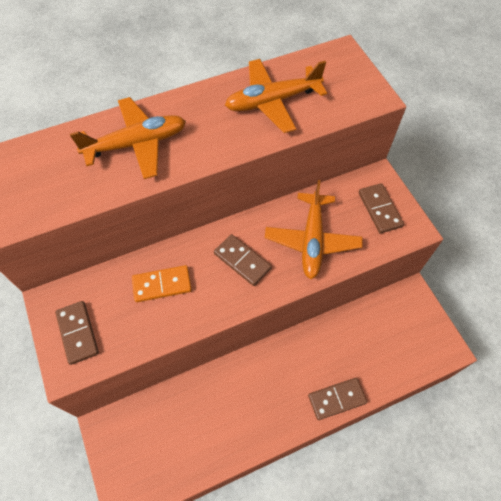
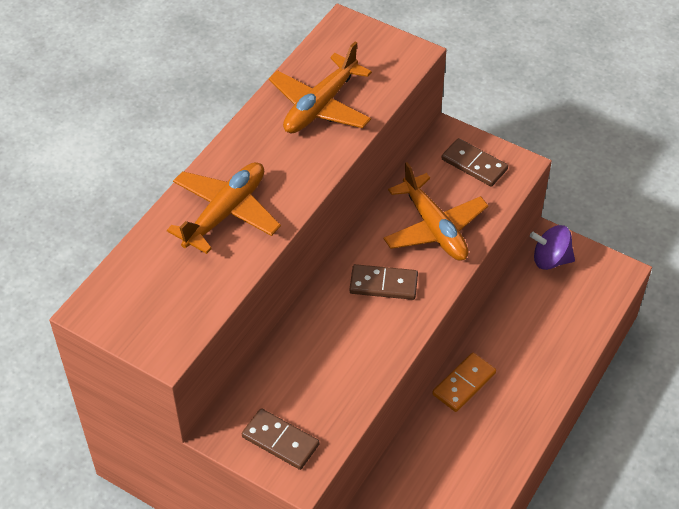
camera: 35 degrees left, 10 degrees down
(162, 285) = (324, 350): orange domino -> orange domino (464, 384)
(337, 399) = (554, 378): brown domino -> none
(402, 308) = (550, 259): none -> purple spinning top

